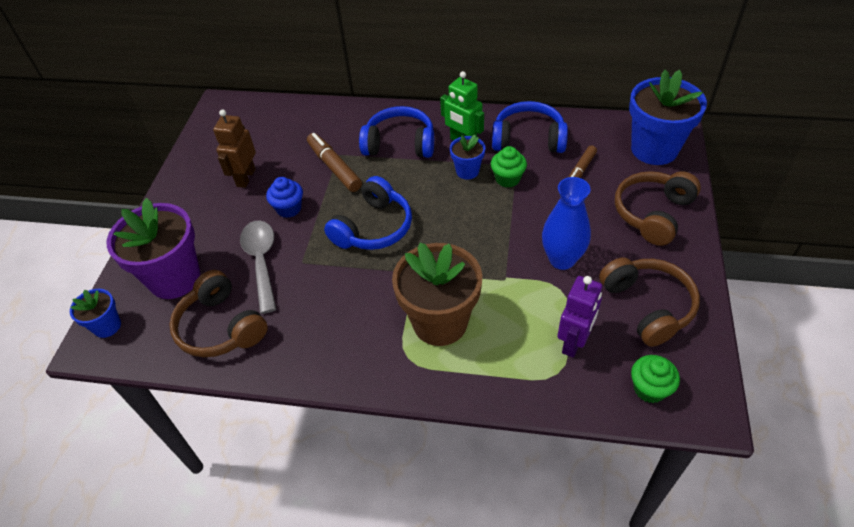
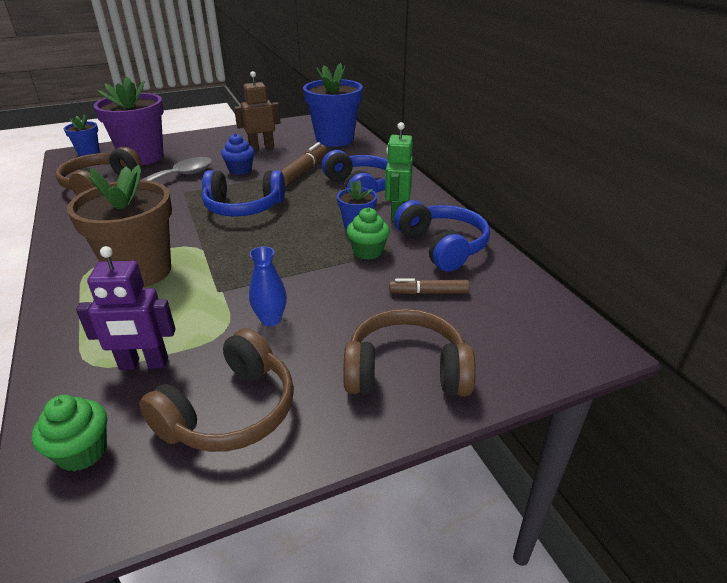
camera: 55 degrees right, 15 degrees down
(562, 259) = (271, 319): blue vase -> blue vase, size x0.62
(654, 149) = (531, 339): blue flower pot -> blue flower pot (334, 139)

